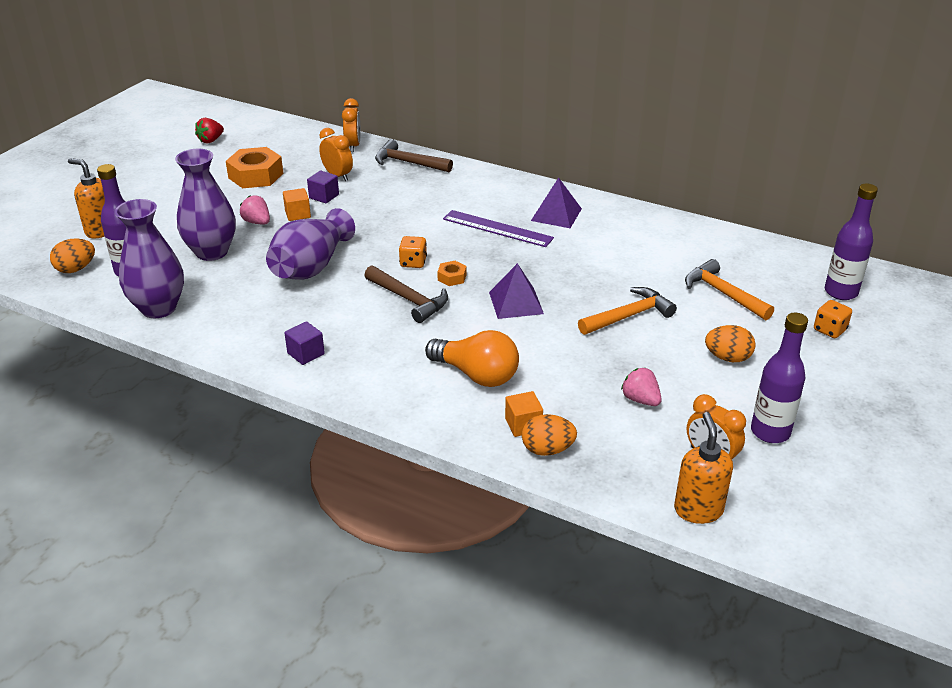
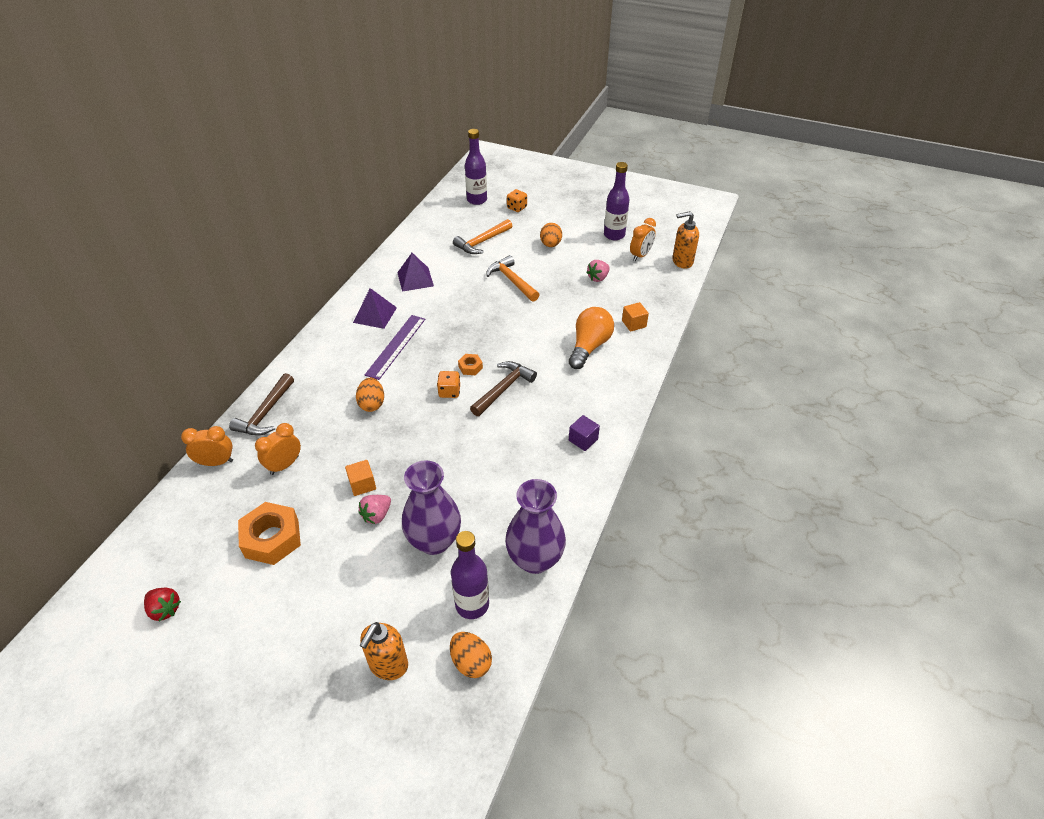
camera: 95 degrees left, 10 degrees up
(311, 266) = (458, 457): purple vase -> none
(324, 196) = (327, 469): purple cube -> none
(516, 303) = (502, 332): purple pyramid -> purple pyramid (415, 279)
(547, 450) = (653, 313): orange egg -> orange egg (372, 404)

